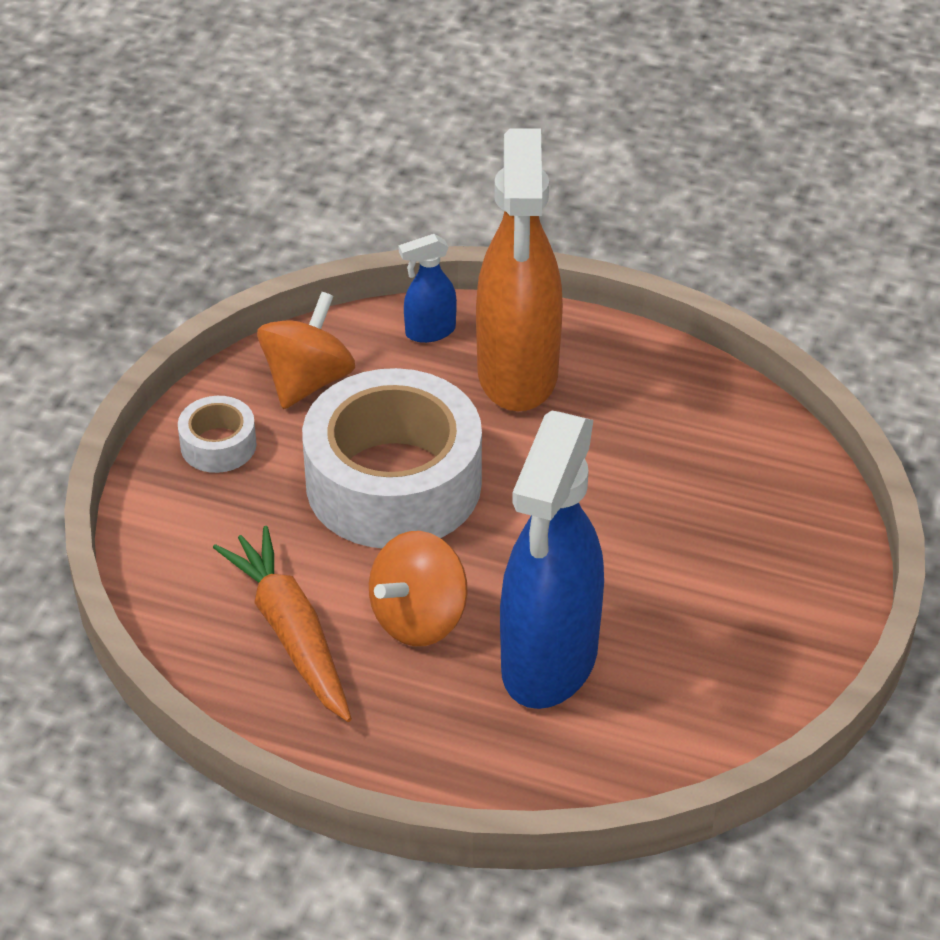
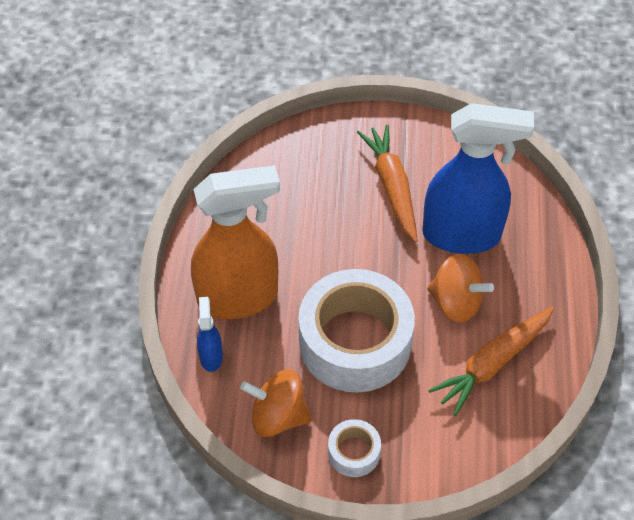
camera: 105 degrees left, 10 degrees up
(429, 332) = (211, 356): blue spray bottle -> blue spray bottle turned 150 degrees counterclockwise
(679, 593) = (392, 187): none -> orange carrot

